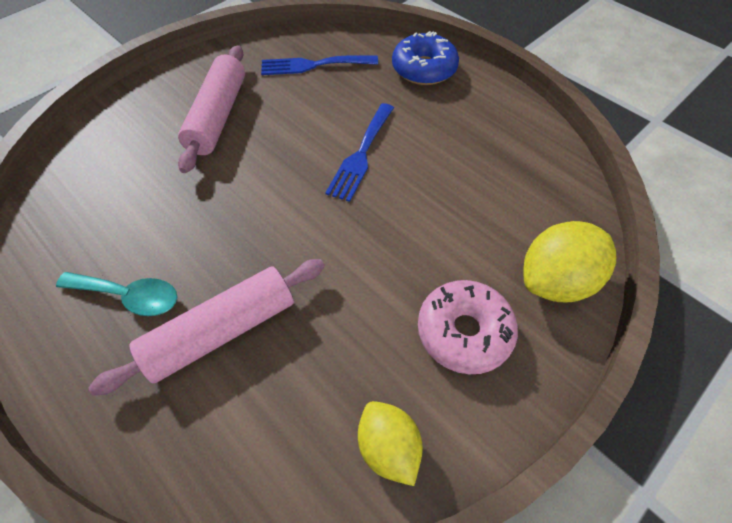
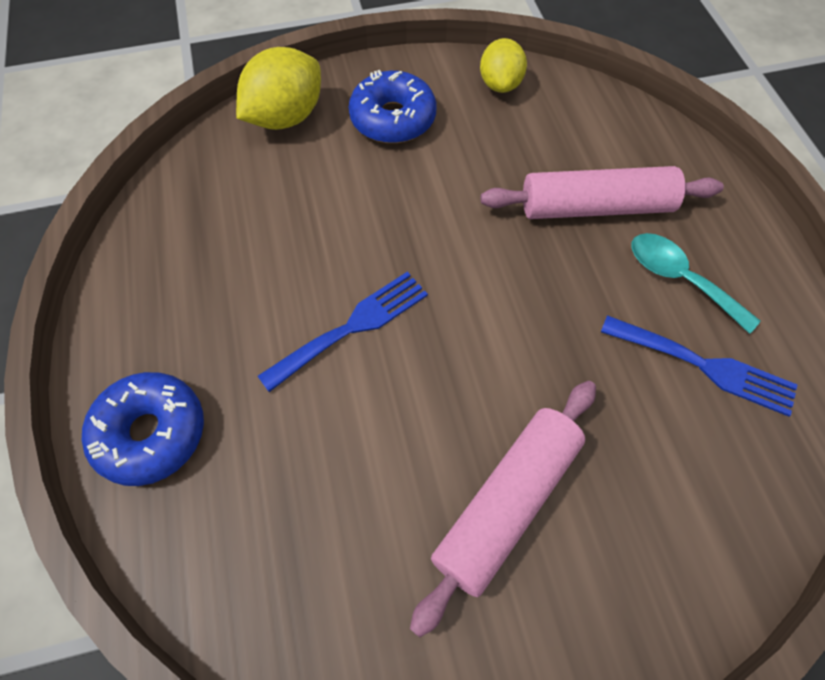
camera: 150 degrees left, 5 degrees up
(313, 65) = (302, 545): blue fork -> blue fork (705, 366)
(464, 332) = (393, 119): pink donut -> blue donut
(556, 281) = (285, 117): yellow lemon -> yellow lemon turned 45 degrees counterclockwise

